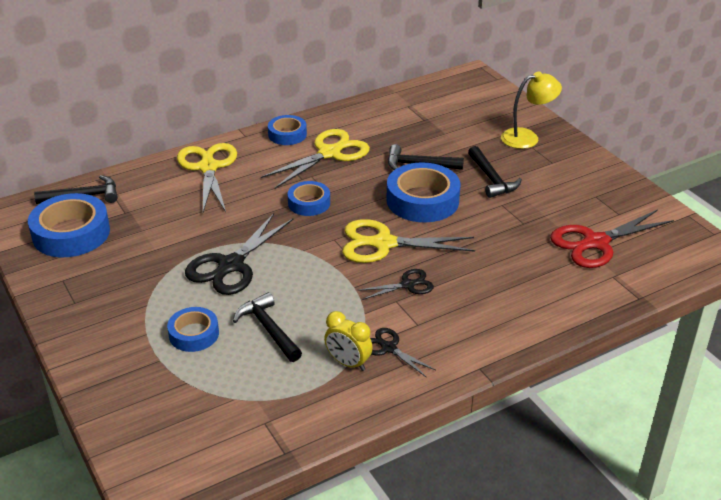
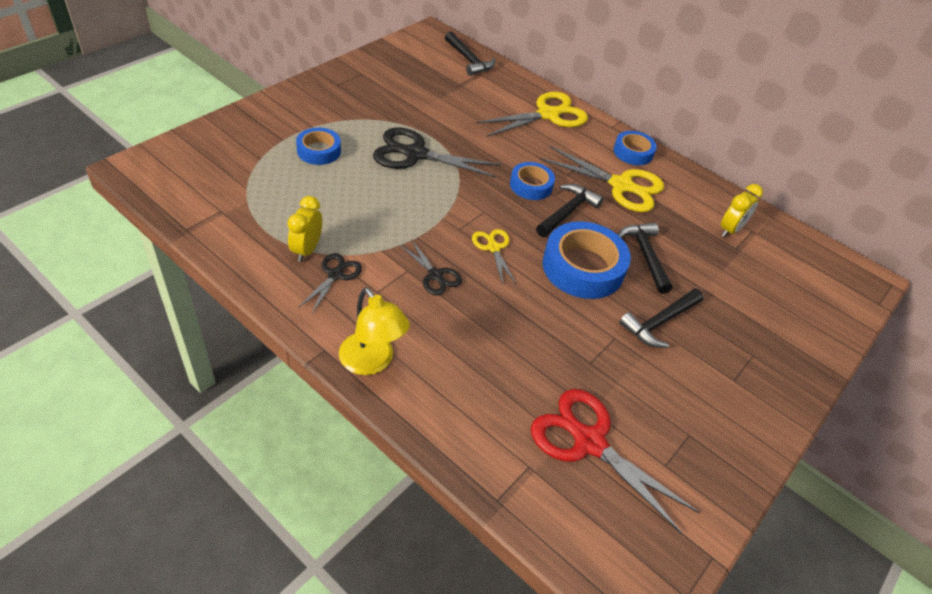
camera: 65 degrees right, 10 degrees up
(71, 233) = (419, 65): blue tape -> none
(268, 329) = (338, 192): black hammer -> black hammer (567, 212)
(384, 244) = (493, 248): yellow scissors -> yellow scissors, size x0.54
(403, 116) = (730, 230): none -> yellow clock
(527, 137) = (770, 348): yellow lamp -> yellow lamp (372, 362)

